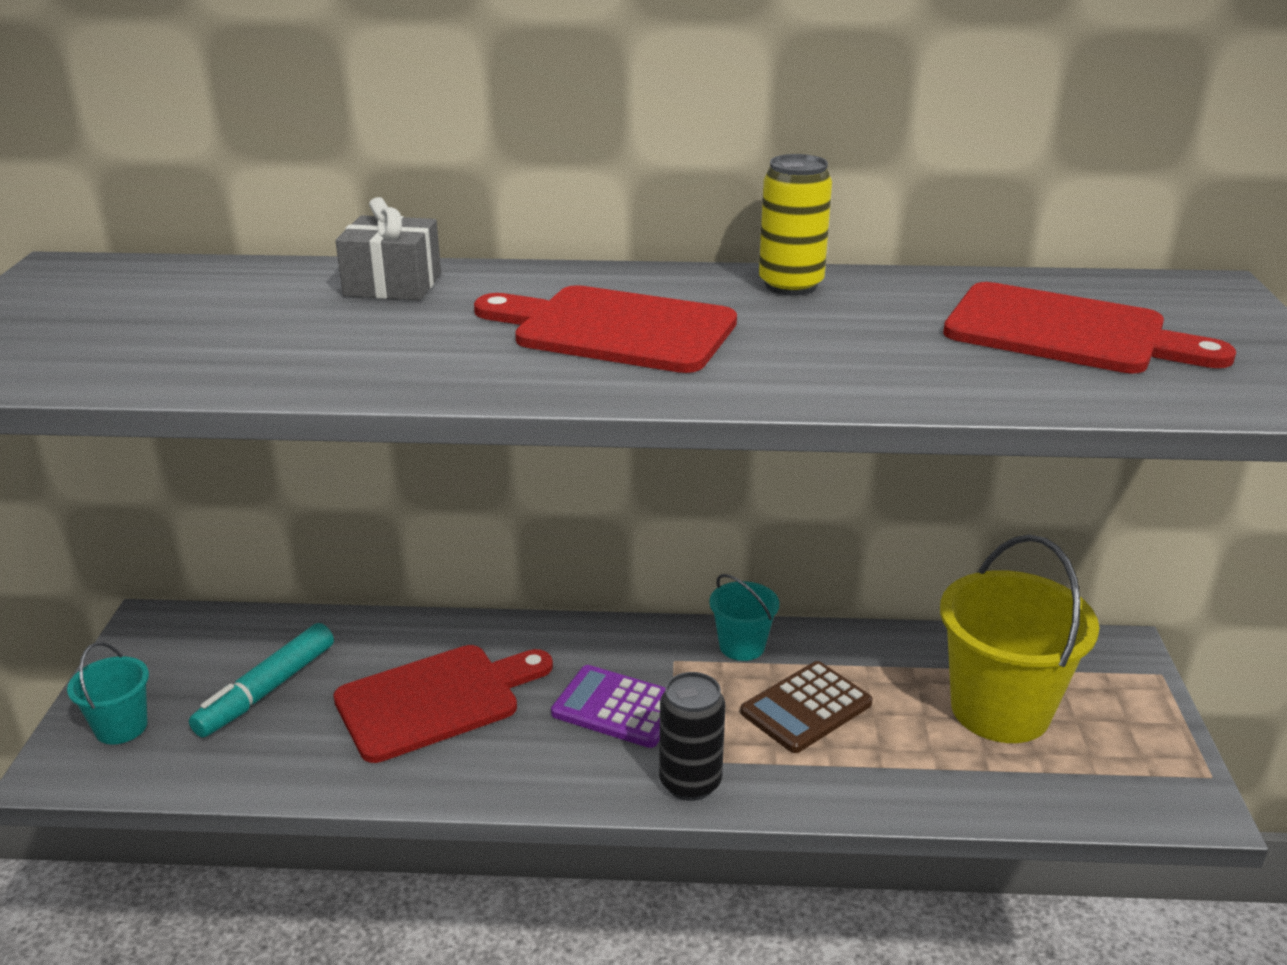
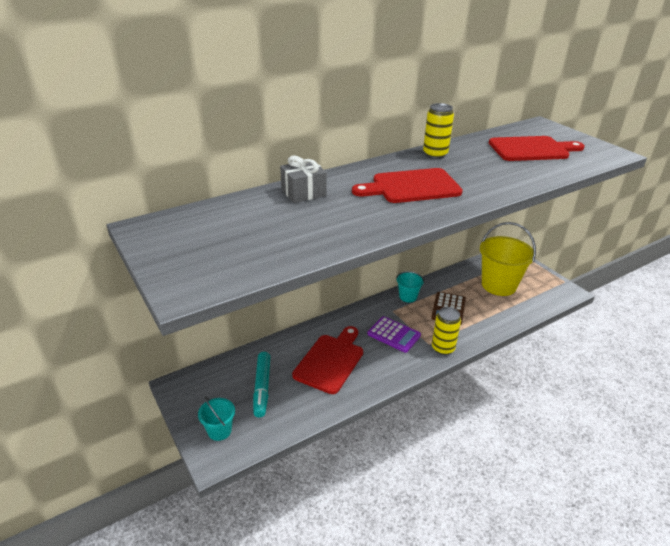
camera: 35 degrees left, 5 degrees up
(617, 707) = (394, 335): purple calculator -> purple calculator turned 135 degrees counterclockwise
(690, 782) = (443, 348): black can -> yellow can

